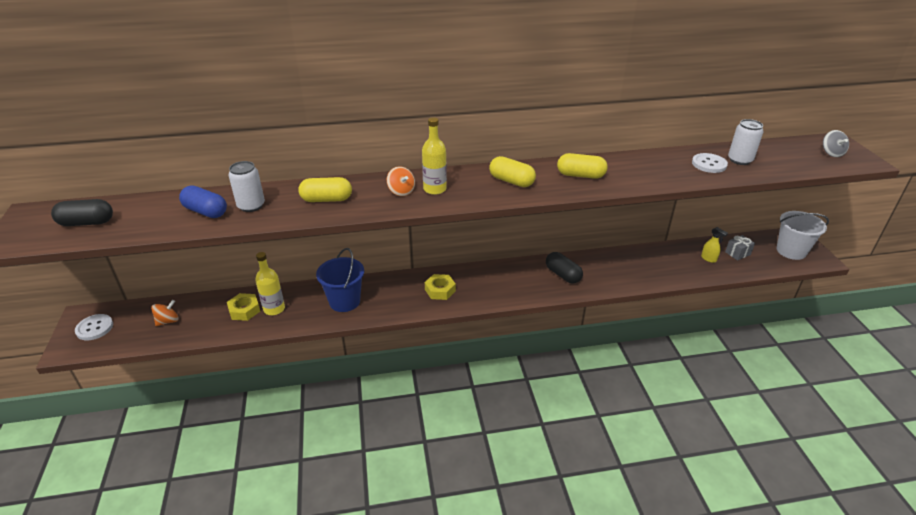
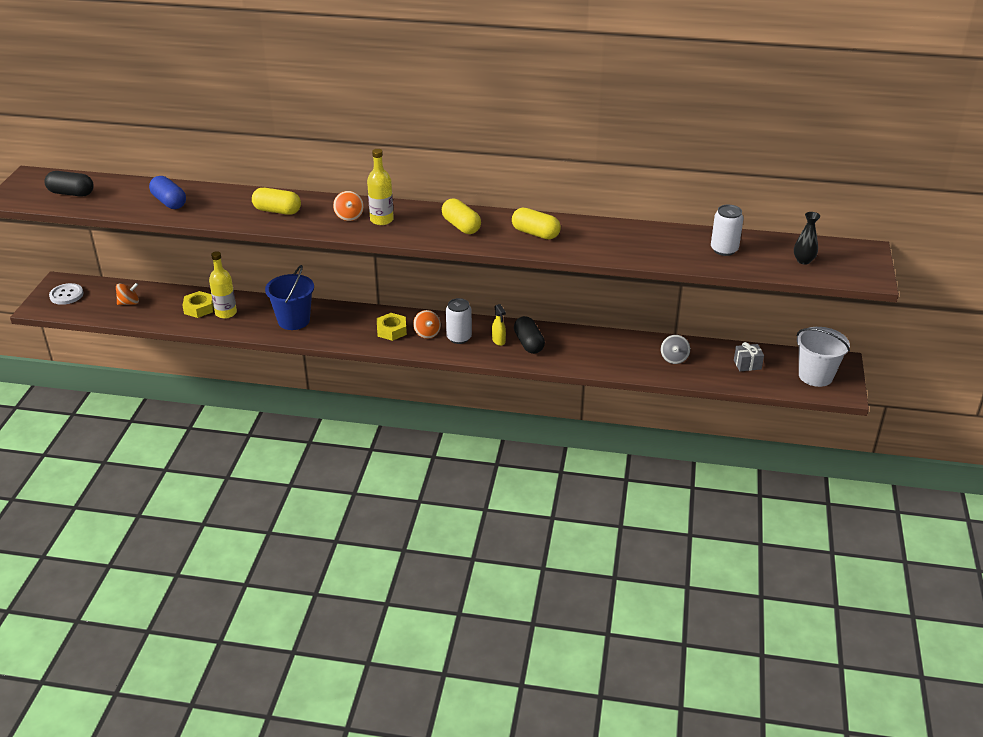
camera: 20 degrees right, 0 degrees up
(251, 206) = (209, 204): white can -> white can (459, 338)
(472, 285) = (427, 333): none -> orange spinning top
(708, 259) = (707, 363): yellow spray bottle -> yellow spray bottle (498, 341)
(709, 164) = (684, 247): white button -> none
(805, 157) = (803, 261): none -> black vase
(831, 153) = (841, 262): grey spinning top -> grey spinning top (674, 358)

